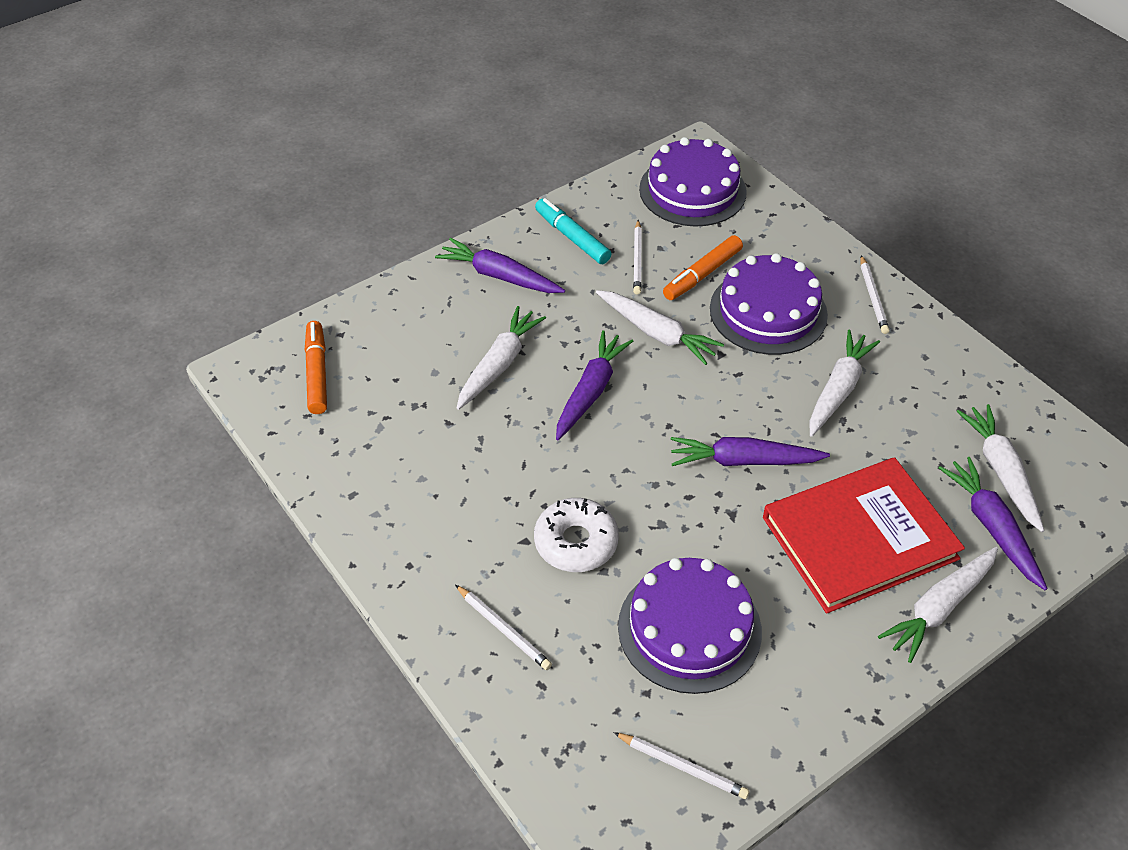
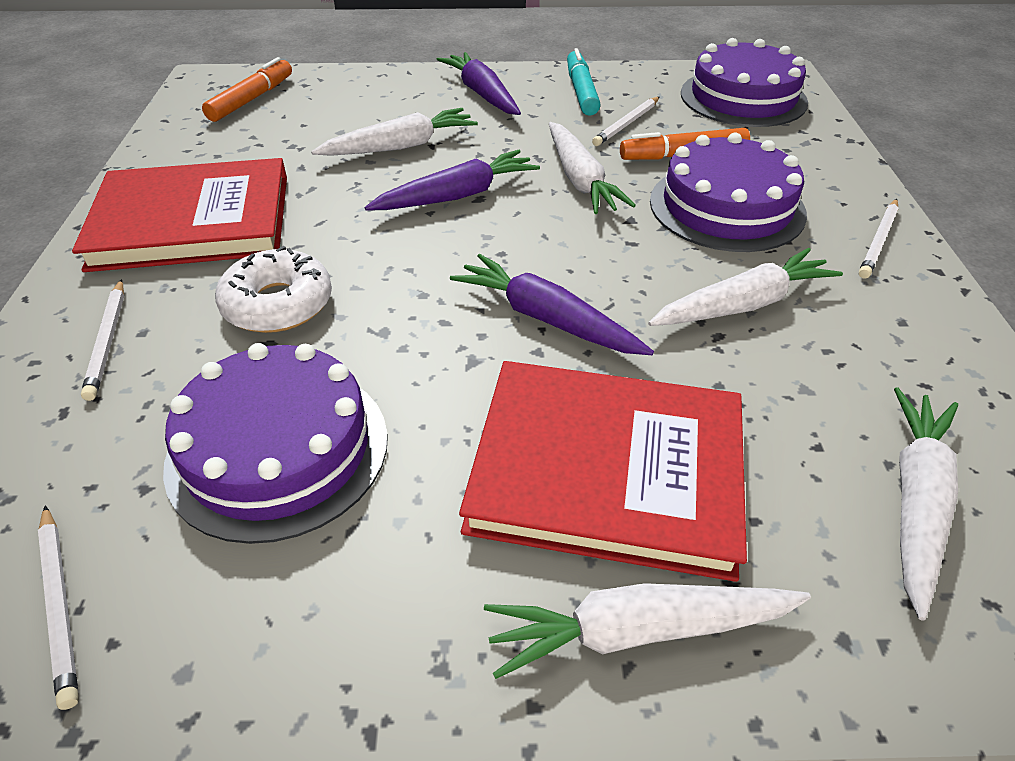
camera: 35 degrees right, 5 degrees down
(433, 513) = (193, 221): none -> red book
(992, 527) = (835, 568): purple carrot -> none

